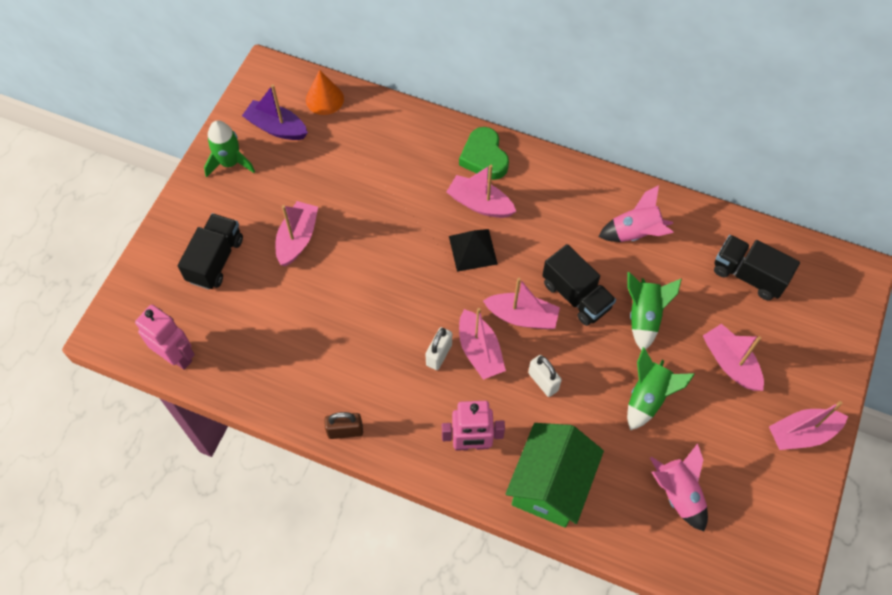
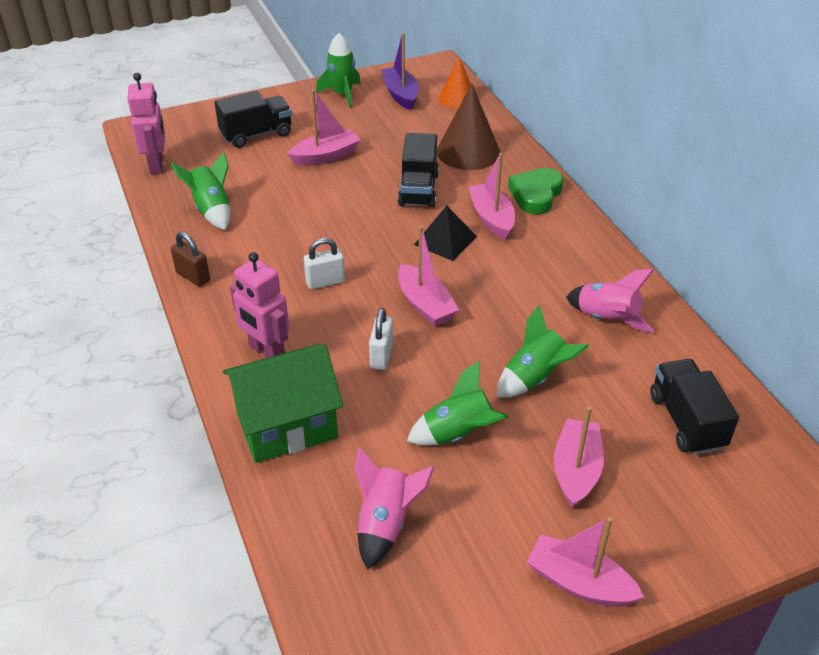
camera: 45 degrees right, 20 degrees down
(279, 362) = (212, 210): none -> green rocket
(394, 150) = (468, 151): none -> brown cone
(479, 351) = (359, 301): pink boat -> none
(576, 296) = (491, 323): black truck -> black truck (418, 189)

